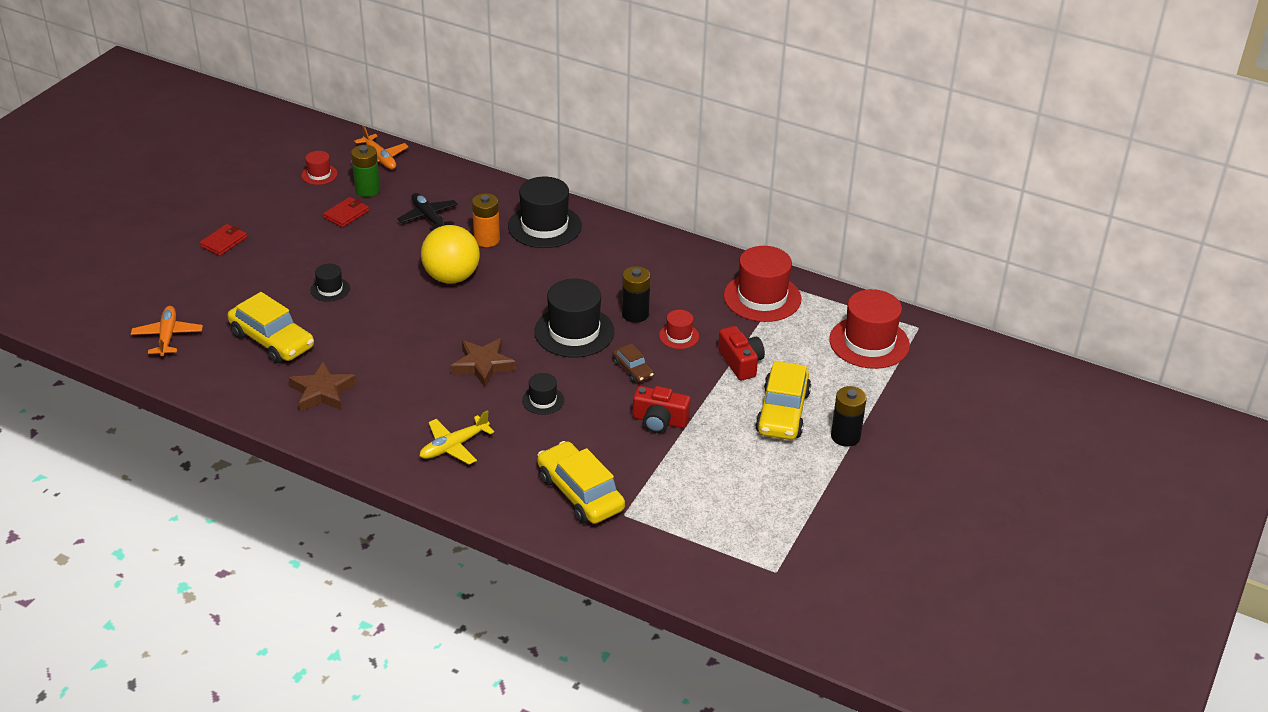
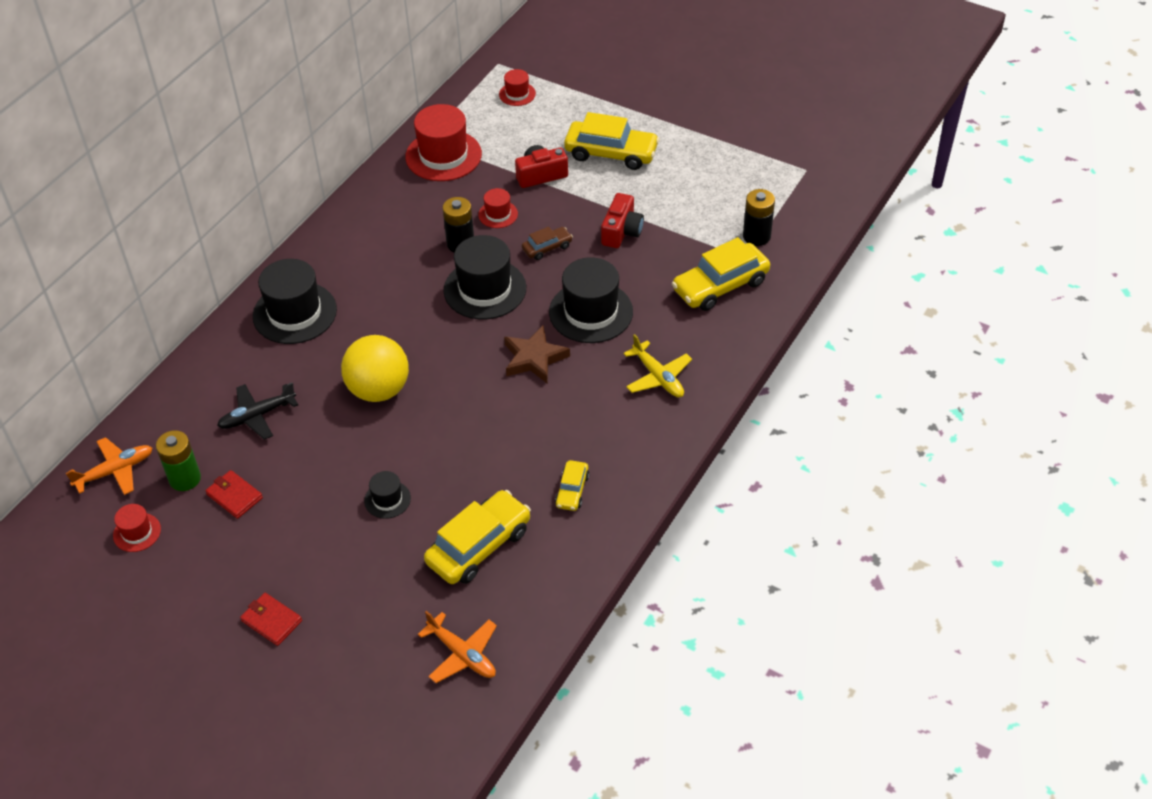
camera: 85 degrees left, 10 degrees up
(167, 336) = (462, 654): orange plane -> orange plane turned 135 degrees counterclockwise
(322, 392) = (572, 490): brown star -> yellow car
(487, 240) = (312, 361): orange battery -> none
(543, 400) = (591, 312): black hat -> black hat, size x2.00
(845, 436) = (643, 118): black battery -> black battery (756, 236)
(869, 342) = (517, 94): red hat -> red hat, size x0.50

